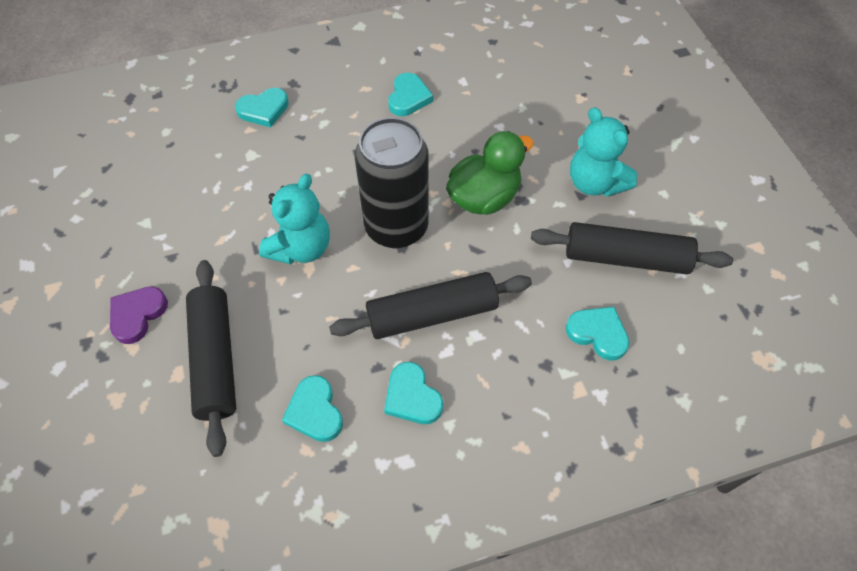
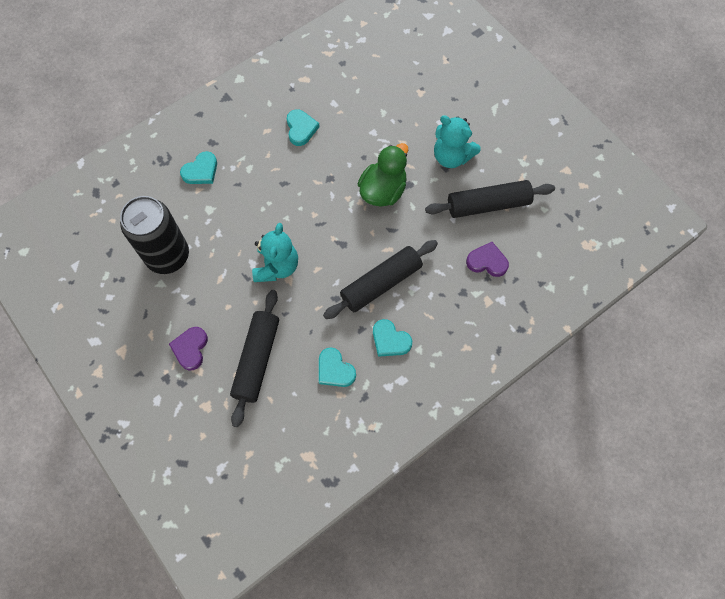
camera: 20 degrees left, 10 degrees up
(215, 359) = (257, 359): black rolling pin -> black rolling pin turned 45 degrees clockwise
(396, 227) = (334, 231): black can -> black can (168, 256)
(598, 333) = (487, 261): turquoise heart -> purple heart

